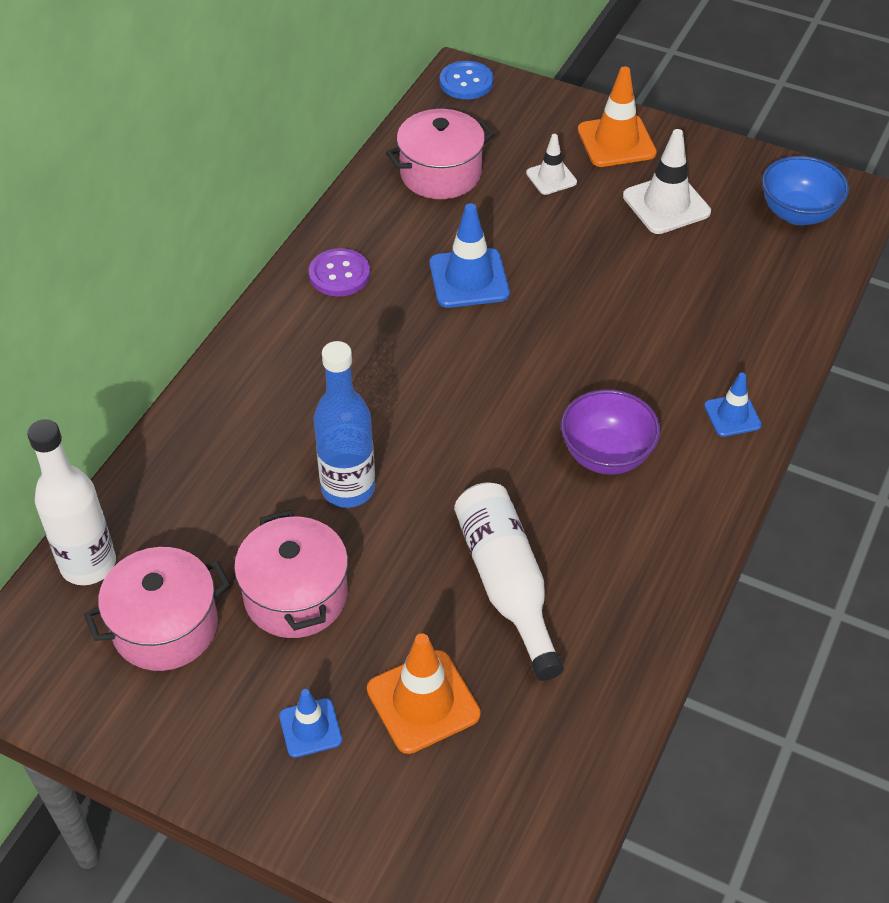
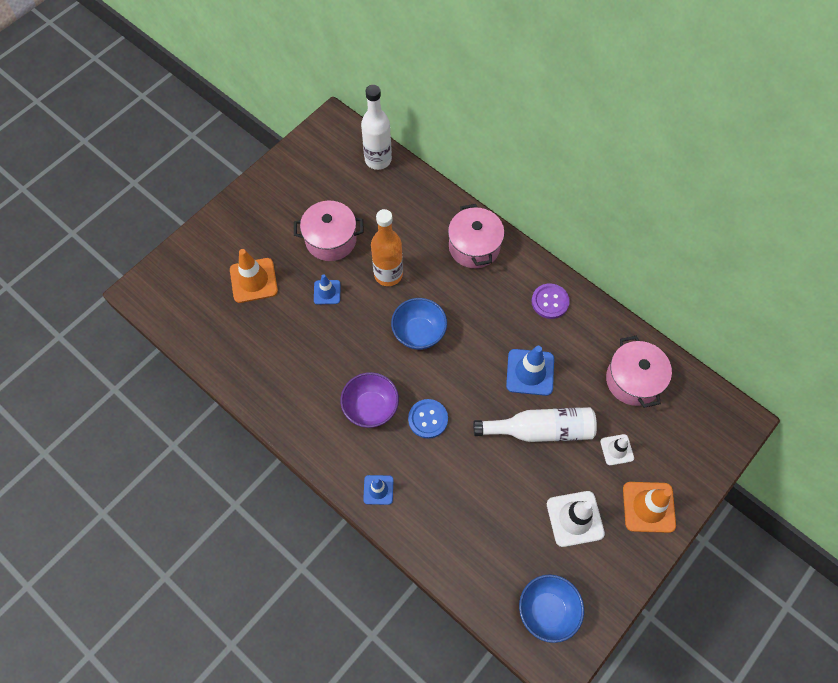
camera: 105 degrees right, 15 degrees up
(165, 627) = (332, 185): pink pot -> pink pot (474, 246)
(310, 728) = (258, 233): blue traffic cone -> blue traffic cone (327, 292)
(348, 489) = (388, 274): blue bottle -> orange bottle
(449, 422) = (419, 333): none -> blue bowl
(466, 82) = (732, 422): blue button -> blue button (428, 419)
(506, 584) = (304, 333): white bottle -> white bottle (540, 430)

